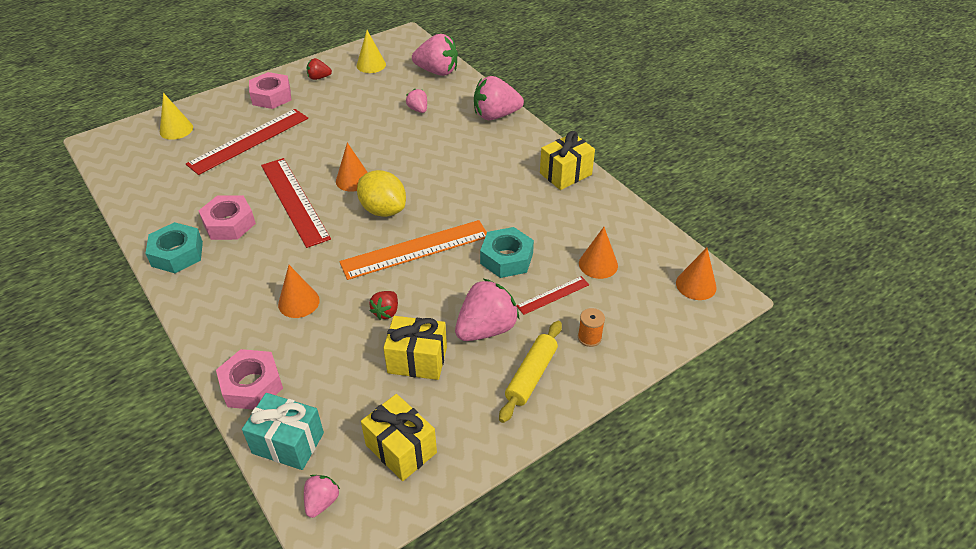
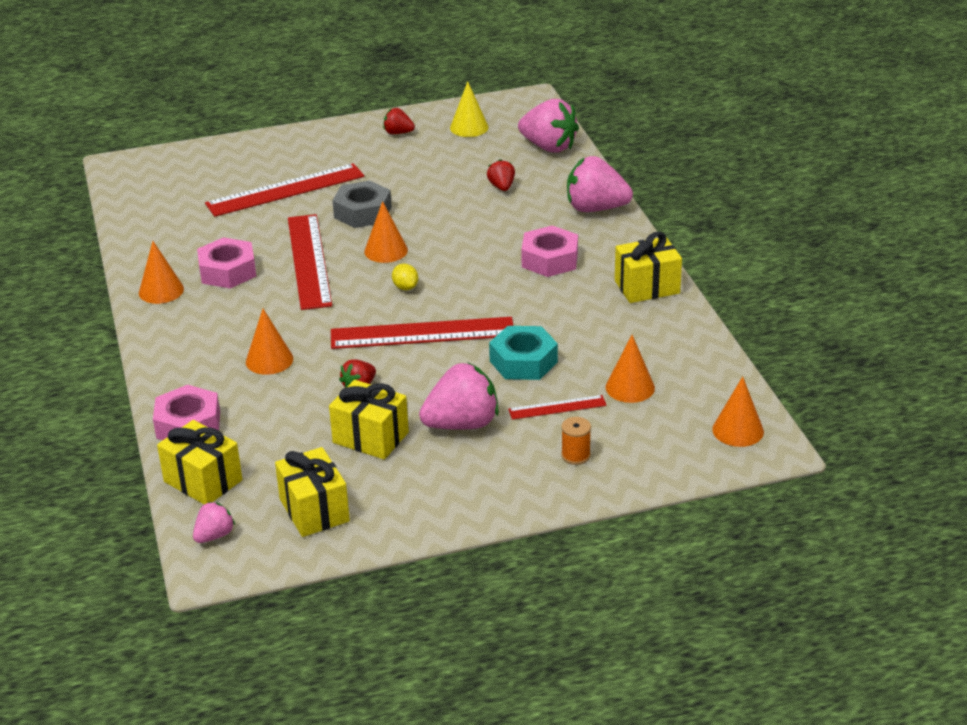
camera: 20 degrees right, 10 degrees down
(176, 129) = (209, 165): yellow cone -> none
(177, 254) = (161, 291): turquoise nut -> orange cone
(271, 96) = (332, 146): pink nut -> pink nut (549, 259)
(288, 443) = (203, 481): turquoise gift -> yellow gift
(320, 149) = (363, 212): none -> grey nut
(383, 210) = (405, 287): yellow lemon -> yellow lemon, size x0.48
(415, 249) = (422, 333): orange ruler -> red ruler
(418, 109) = (502, 187): pink strawberry -> red strawberry
(531, 375) = (488, 476): yellow rolling pin -> none

